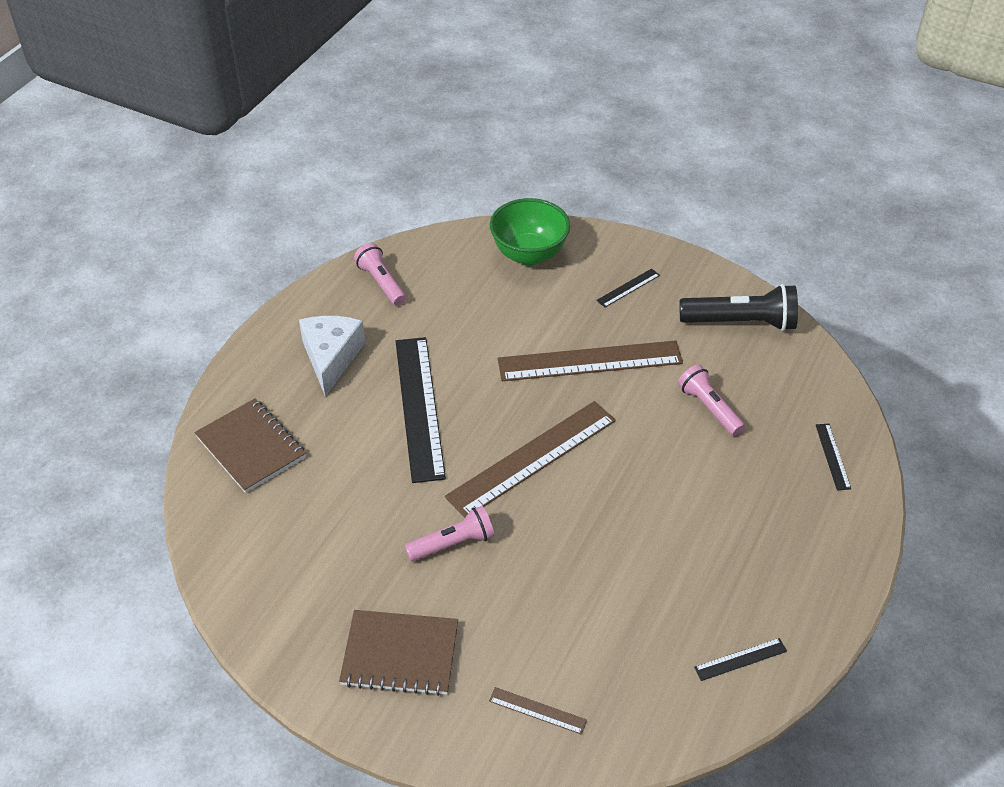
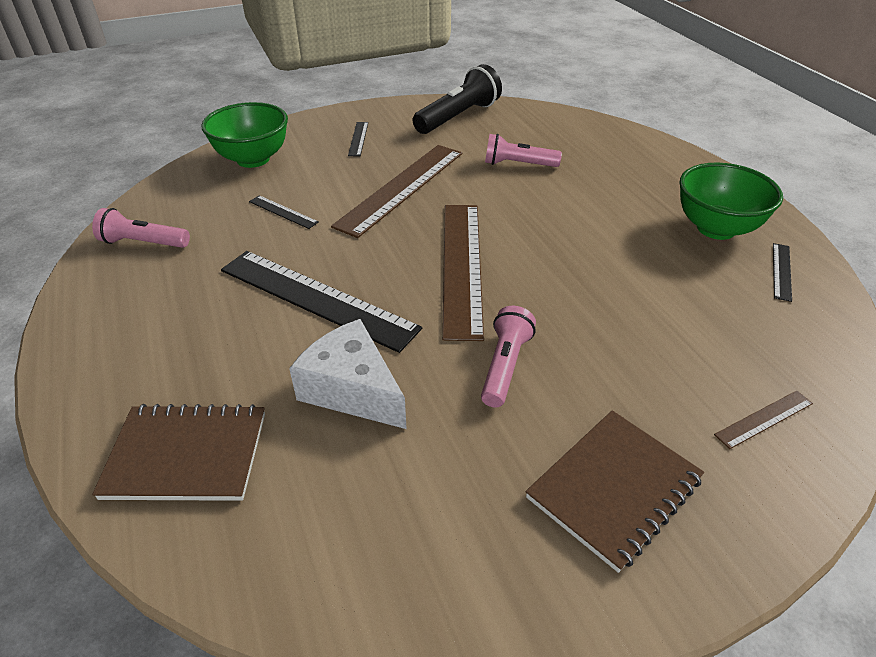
camera: 50 degrees left, 5 degrees down
(331, 358) = (171, 322): white cheese -> white cheese (352, 390)
(759, 589) = (716, 228): none -> green bowl
(832, 456) = (620, 144): black ruler -> black ruler (283, 212)

